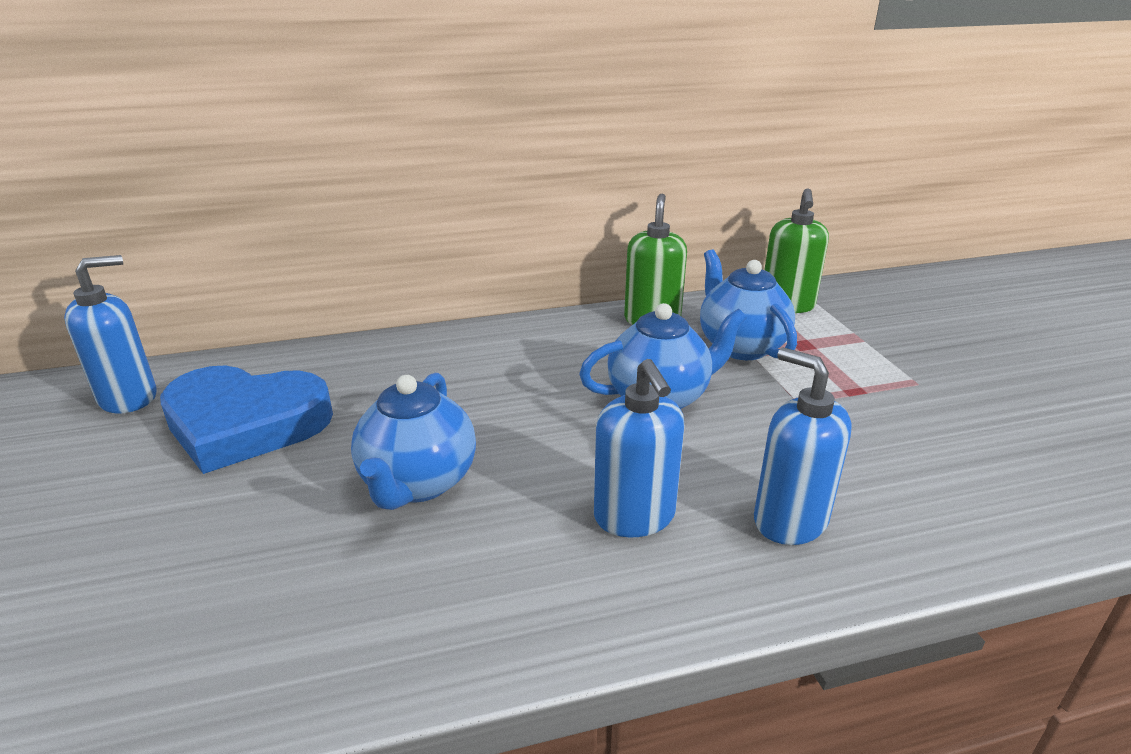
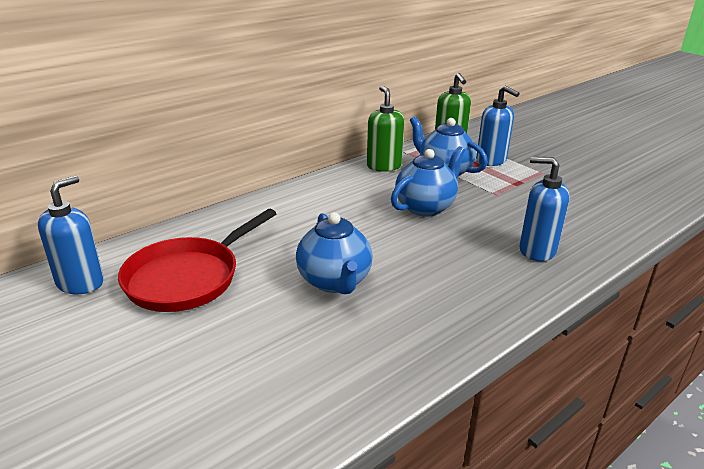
camera: 25 degrees left, 0 degrees up
(245, 424) = (188, 278): blue heart -> red pan
(634, 516) = (465, 267): blue soap dispenser -> blue soap dispenser (491, 160)

